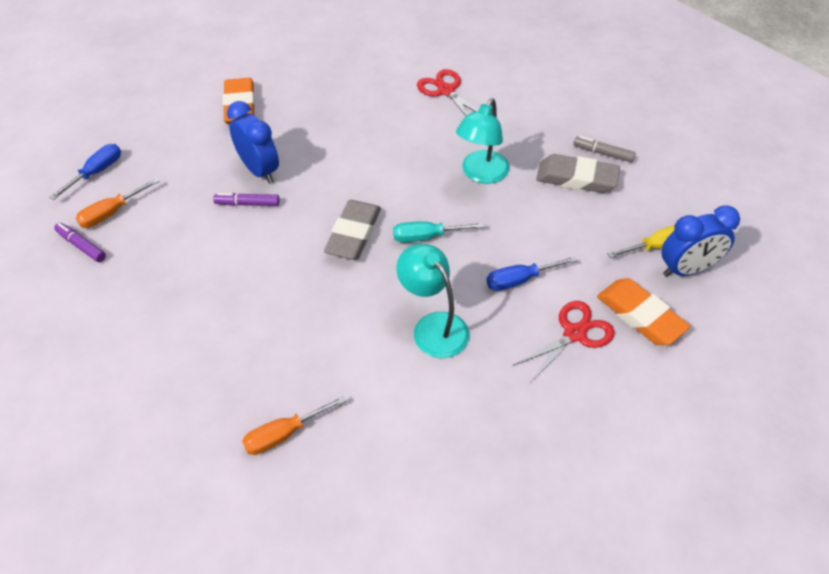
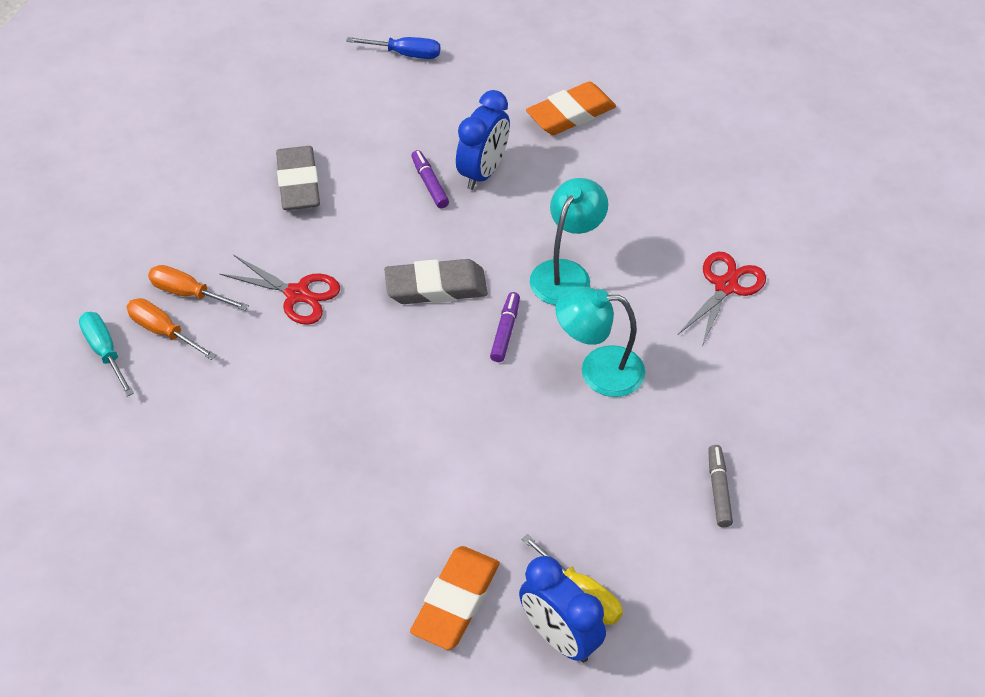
camera: 65 degrees right, 0 degrees up
(81, 246) = (308, 90): purple marker -> purple marker (505, 331)
(112, 213) = (360, 90): orange screwdriver -> orange screwdriver (189, 293)
(427, 237) = (468, 353): turquoise screwdriver -> turquoise screwdriver (105, 352)
(433, 326) = (343, 403): turquoise lamp -> turquoise lamp (566, 273)
(520, 280) = (449, 462): blue screwdriver -> none
(574, 333) = (396, 539): red scissors -> red scissors (298, 294)
(576, 178) = (651, 473): grey eraser -> grey eraser (298, 183)

